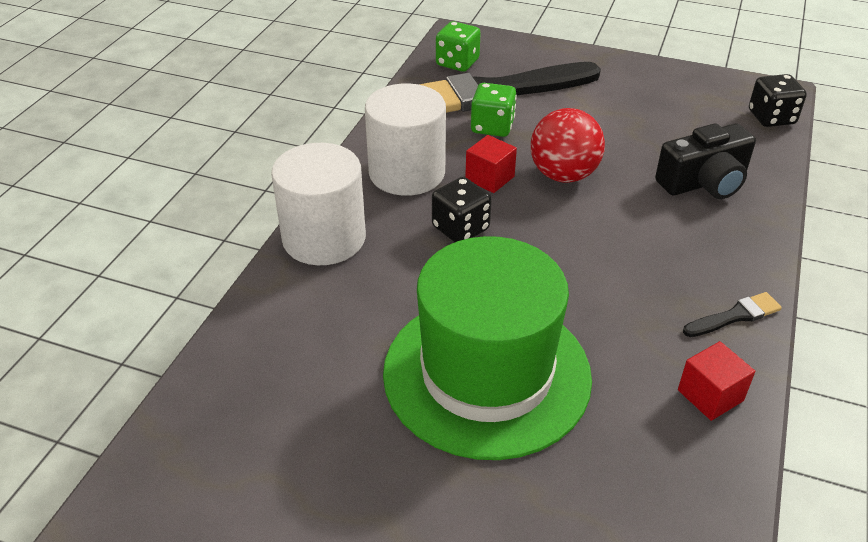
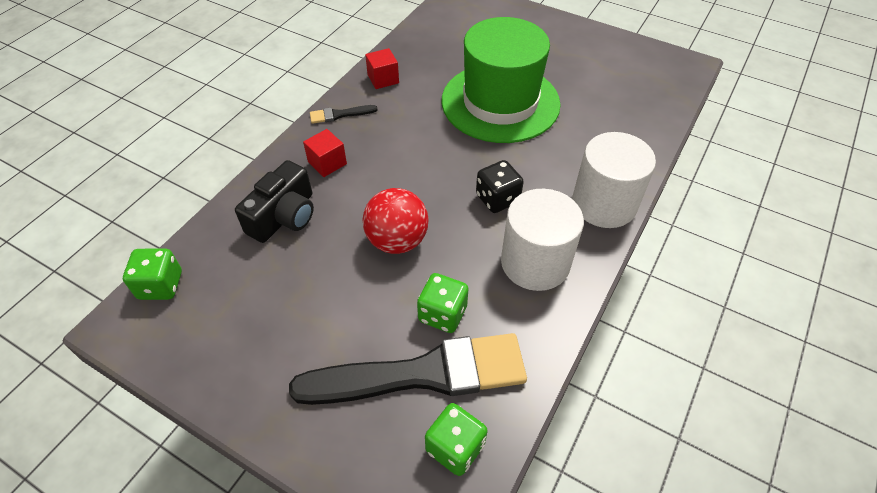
camera: 170 degrees left, 10 degrees up
(489, 178) = (462, 246): red cube -> red cube (327, 163)
(704, 182) = (284, 216): black camera -> black camera turned 135 degrees clockwise
(771, 118) = (160, 285): black dice -> green dice

